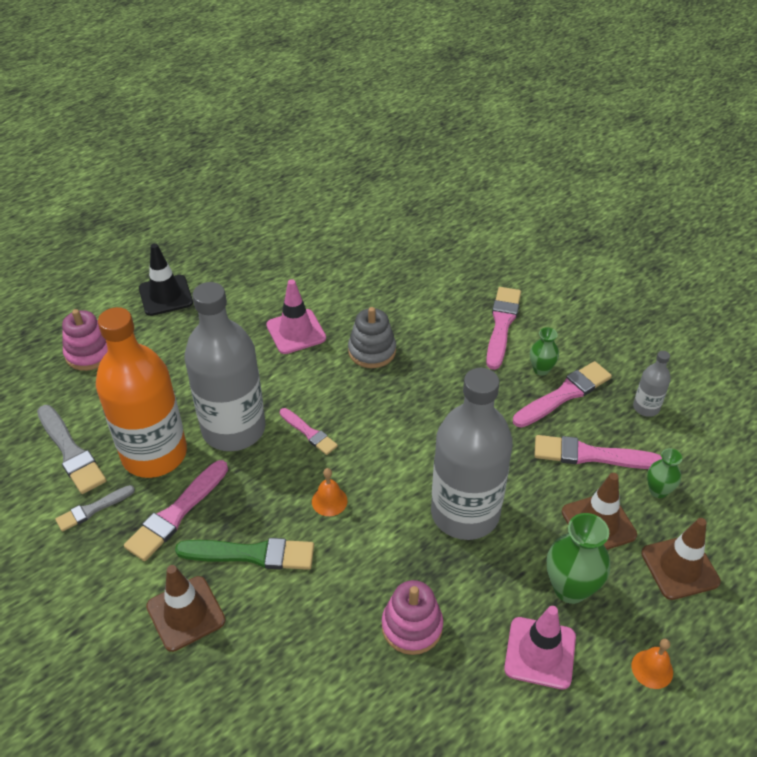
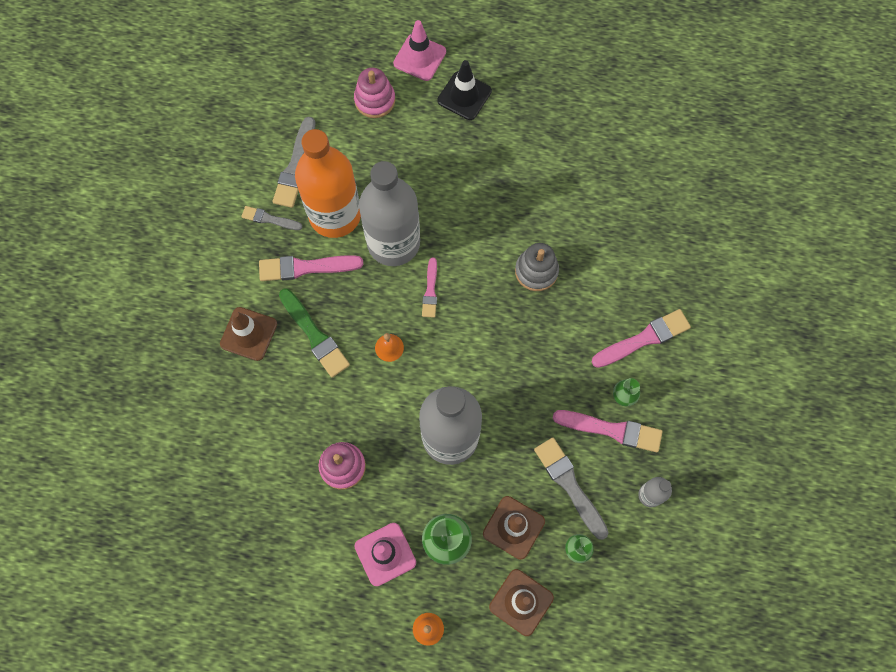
camera: 50 degrees right, 25 degrees up
(296, 332) = (508, 207): pink traffic cone -> pink traffic cone (419, 57)
(591, 455) = (569, 485): pink brush -> grey brush

